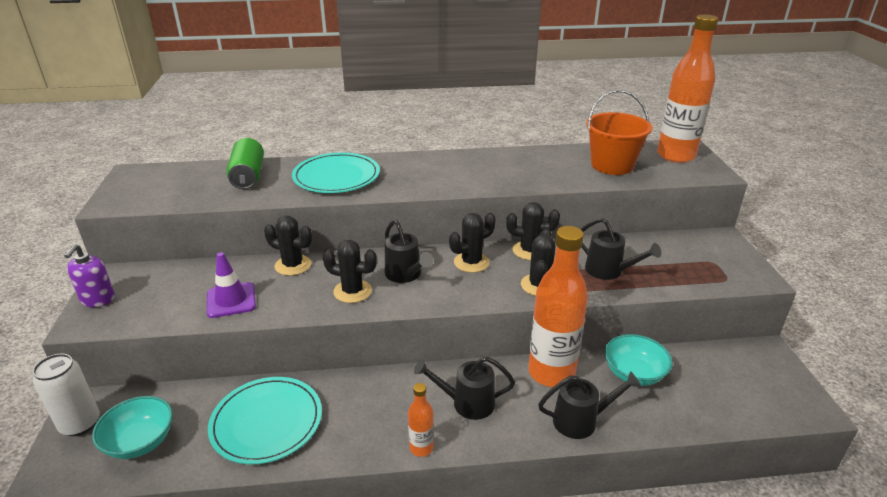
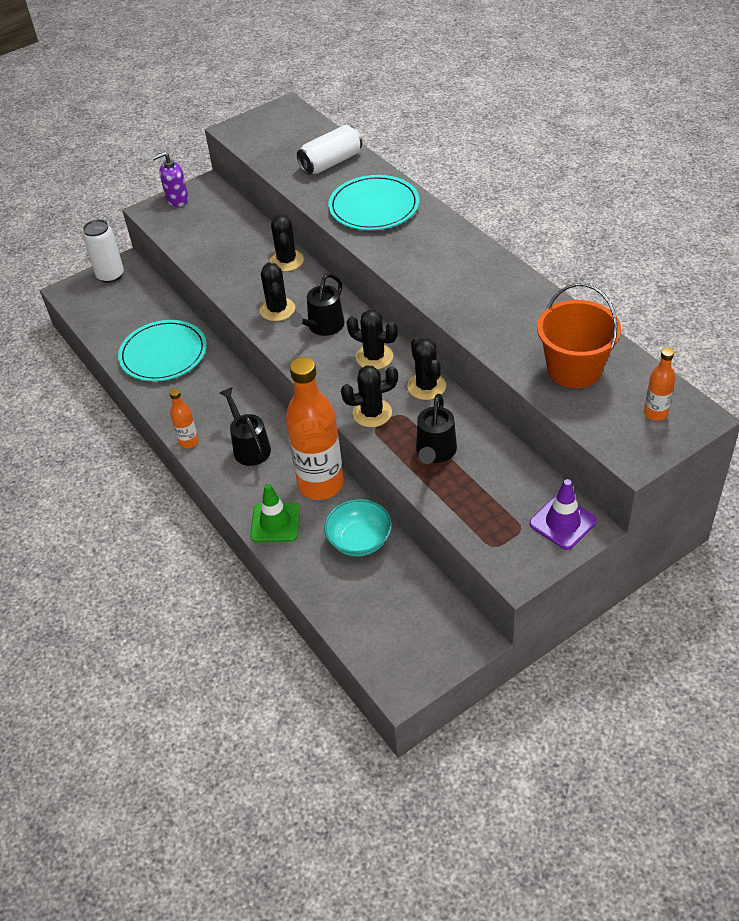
camera: 65 degrees right, 15 degrees up
(140, 442) = (113, 309): turquoise bowl -> none
(231, 300) = (220, 257): purple traffic cone -> purple traffic cone (562, 522)
(248, 176) = (331, 162): green can -> white can
(581, 420) = (275, 523): black watering can -> green traffic cone
(675, 156) = (655, 413): orange bottle -> orange bottle, size x0.45

